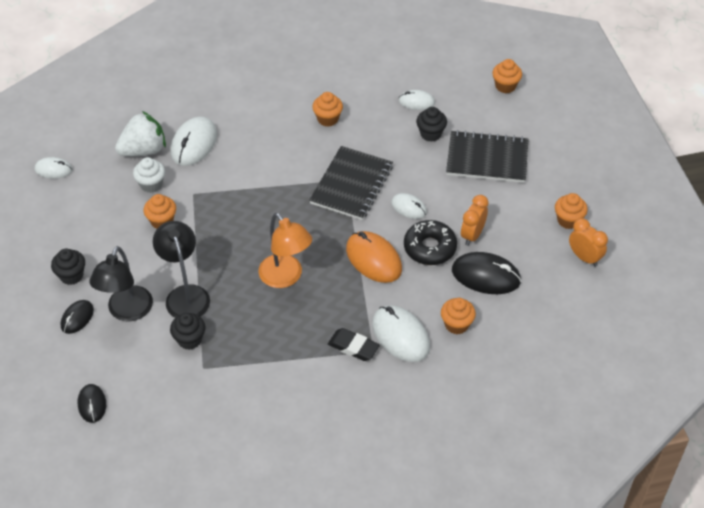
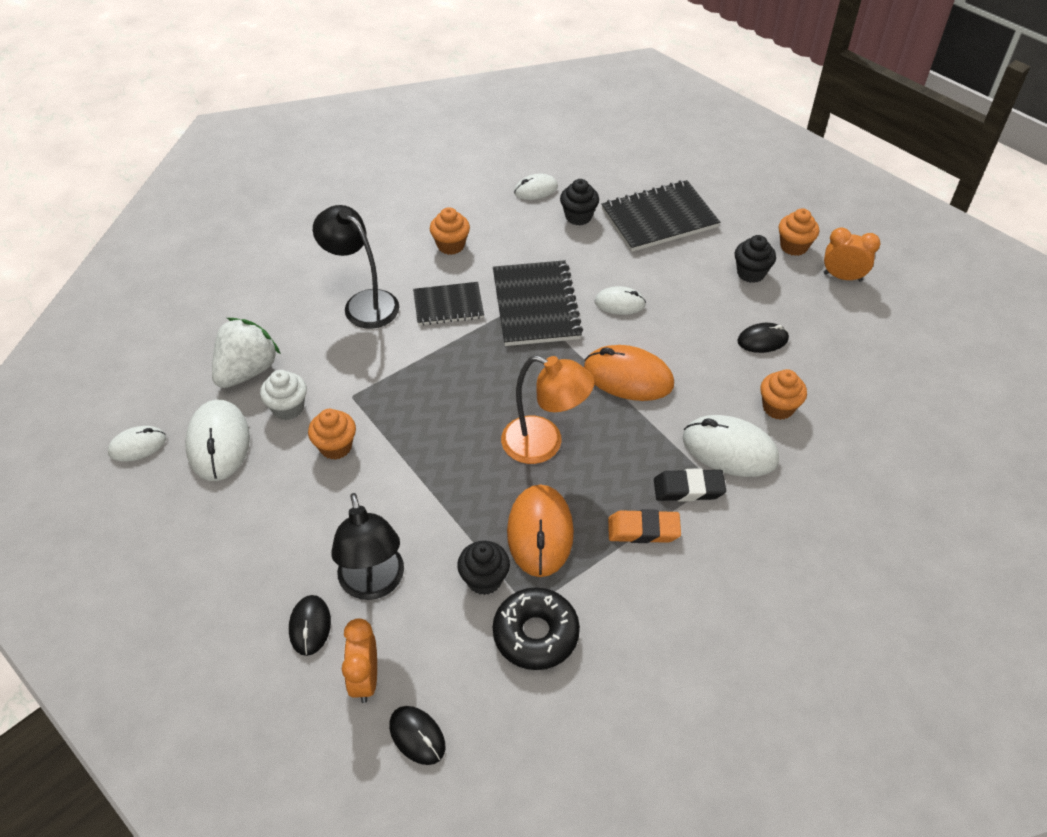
camera: 30 degrees left, 0 degrees up
(71, 275) = (261, 573): black cupcake -> black cupcake (751, 273)
(185, 295) = (435, 524): black lamp -> black lamp (363, 303)
(194, 144) = (308, 337): white mouse -> white mouse (218, 443)
(242, 329) = (540, 532): none -> orange mouse
(295, 160) = (448, 305): none -> black notebook
(305, 357) = (643, 530): none -> orange eraser
(429, 248) = (678, 337): black donut -> black donut (535, 634)
(472, 235) = (712, 303): orange clock -> orange clock (365, 679)
(486, 276) = (762, 340): black mouse -> black mouse, size x0.58
(505, 86) = (616, 139): orange cupcake -> none

